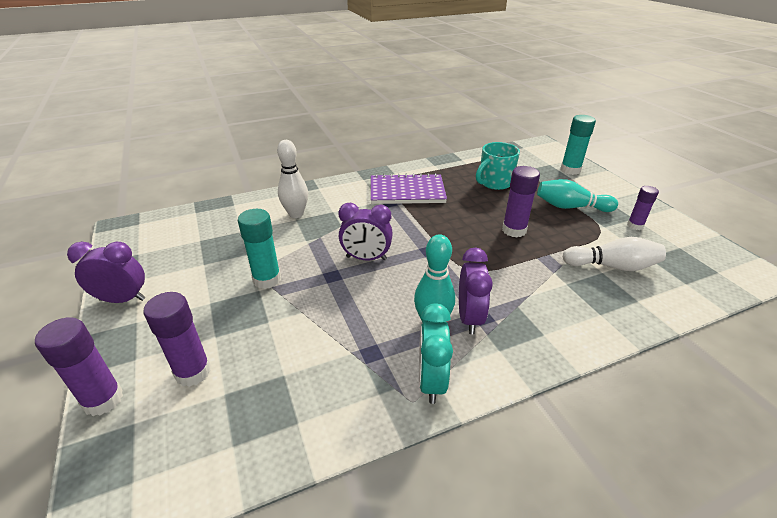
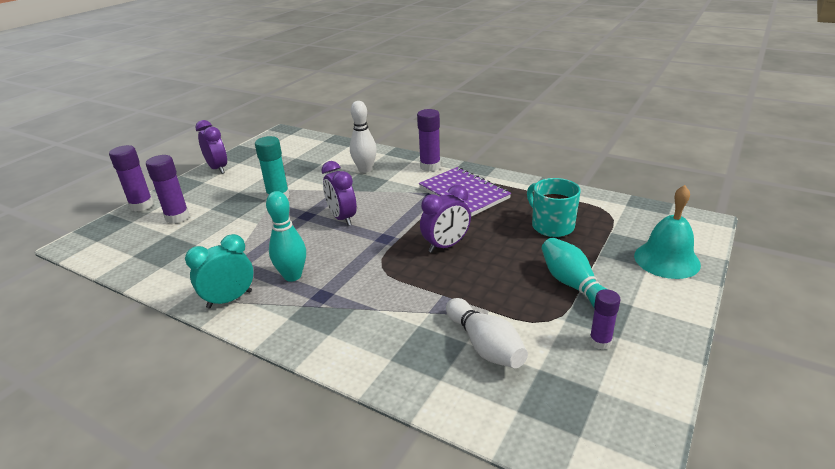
camera: 55 degrees right, 5 degrees down
(469, 318) = (314, 290): purple clock -> purple clock (446, 246)
(494, 183) = (551, 226): turquoise mug -> turquoise mug turned 45 degrees clockwise
(514, 230) = (474, 267): purple glue stick -> purple glue stick (430, 166)
(570, 170) = (666, 260): turquoise glue stick -> turquoise bell

